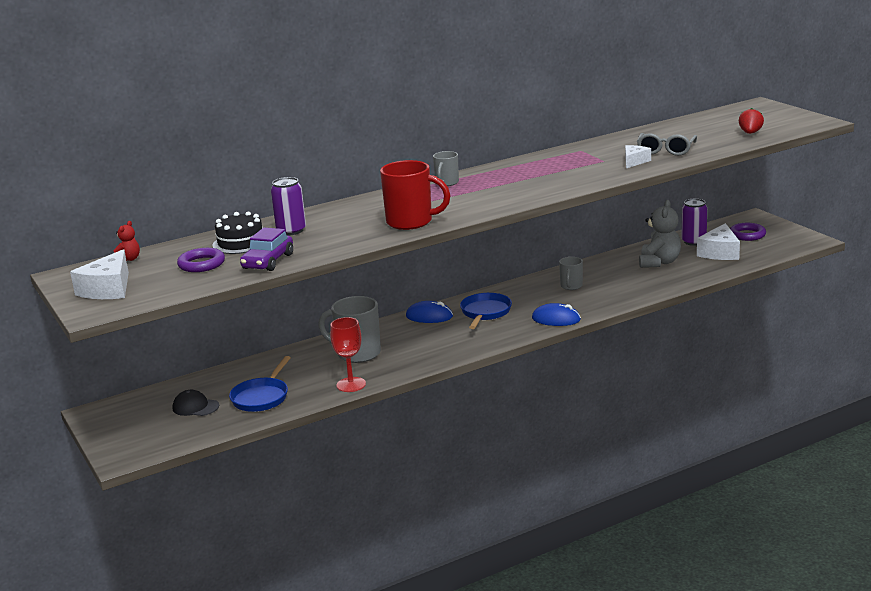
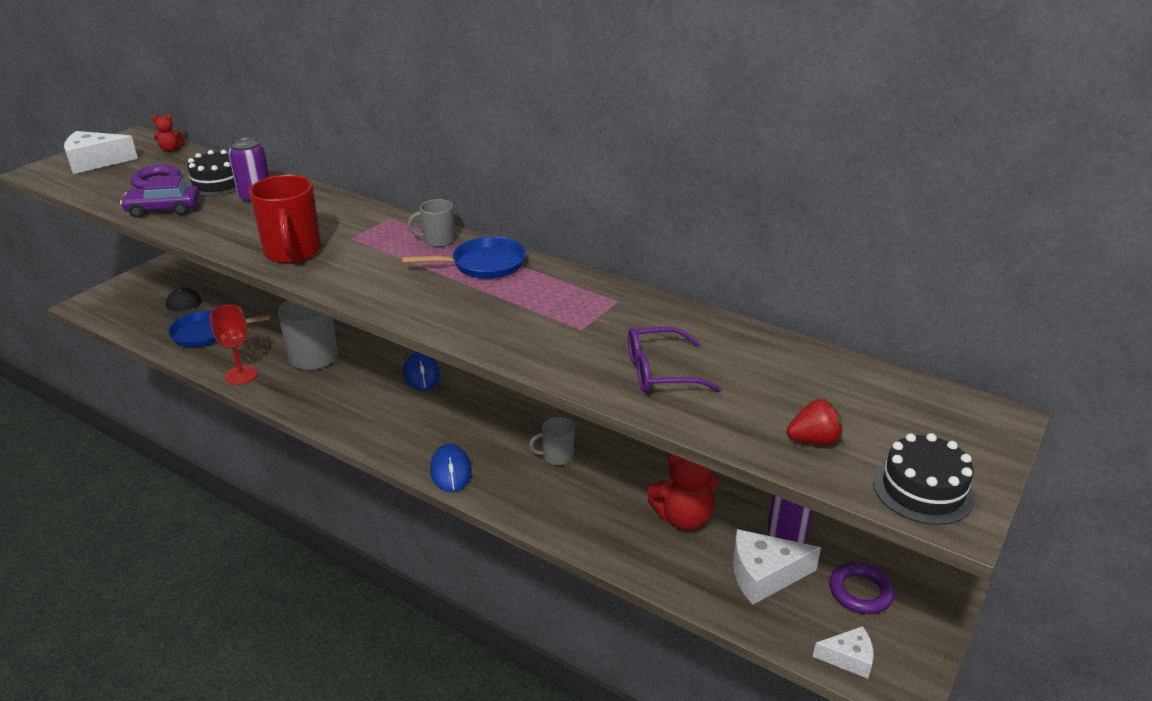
camera: 60 degrees right, 10 degrees up
(485, 312) = (447, 410): blue pan -> blue pan (484, 265)
(634, 161) = (590, 355): white cheese -> white cheese (848, 658)
(659, 262) = (683, 518): grey teddy bear -> red teddy bear
(666, 150) = (659, 372): grey glasses -> purple glasses
(799, 123) = (923, 490): none -> black cake

